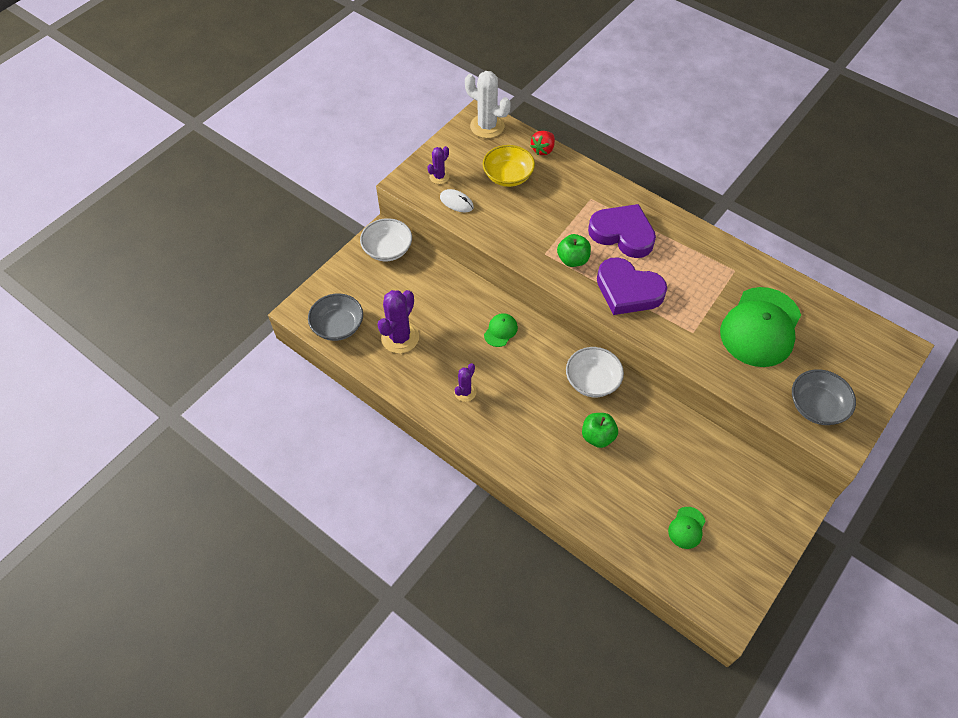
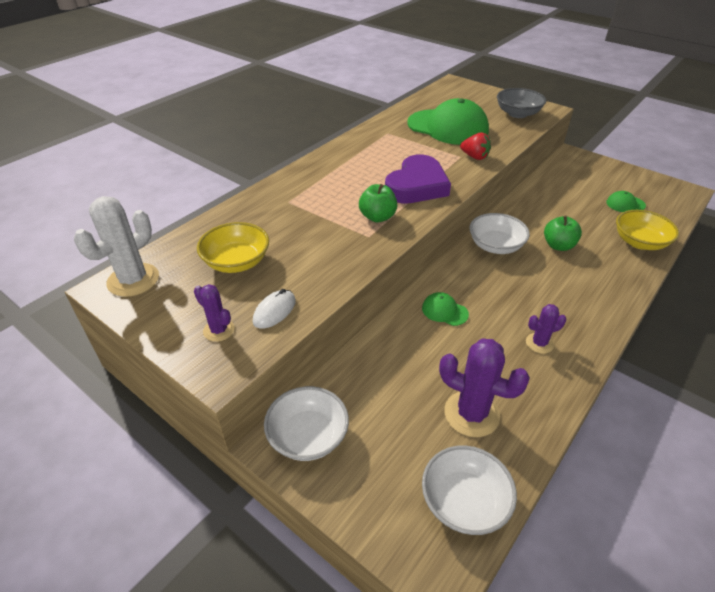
camera: 90 degrees left, 15 degrees down
(338, 326) = (464, 502): grey bowl -> white bowl
(465, 392) = (539, 343): purple cactus -> purple cactus turned 45 degrees counterclockwise
(543, 150) = (199, 232): red strawberry -> red strawberry (474, 157)
(611, 517) = (639, 242): none -> yellow bowl
(622, 234) = (341, 185): purple heart -> none
(686, 528) = (625, 204): green cap -> green cap turned 150 degrees clockwise

